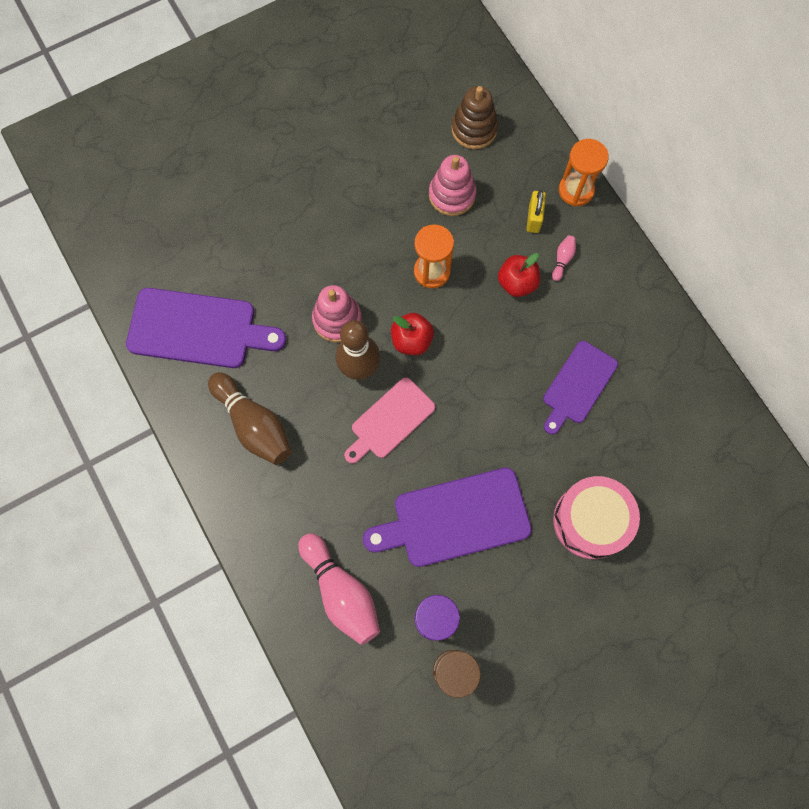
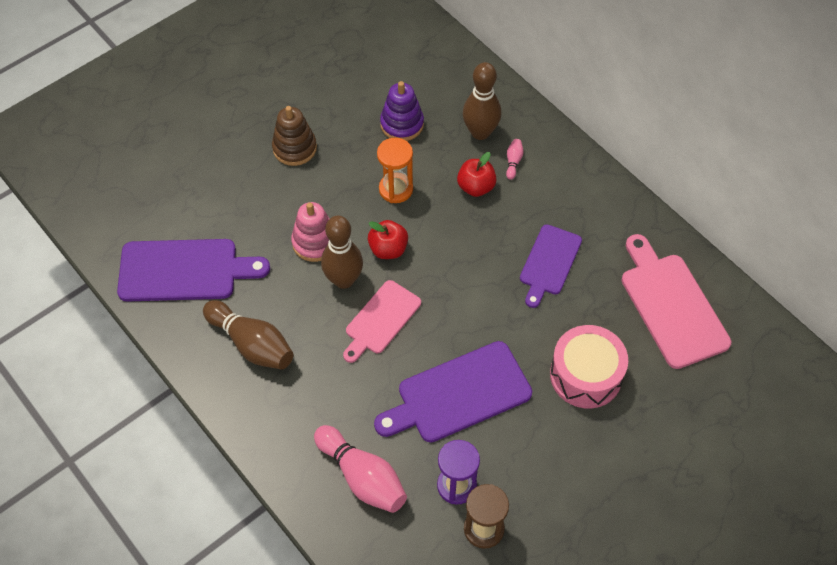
camera: 10 degrees left, 15 degrees down
(452, 195) = (402, 124): pink stacking toy -> purple stacking toy
(474, 129) = (411, 69): brown stacking toy -> brown stacking toy (294, 148)
(534, 218) = (480, 132): yellow padlock -> brown bowling pin
(576, 190) = (513, 104): orange hourglass -> none
(697, 457) = (671, 306): none -> pink cutting board

